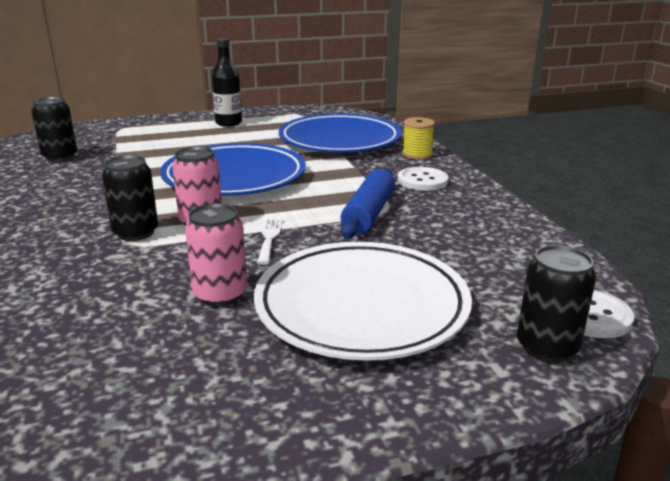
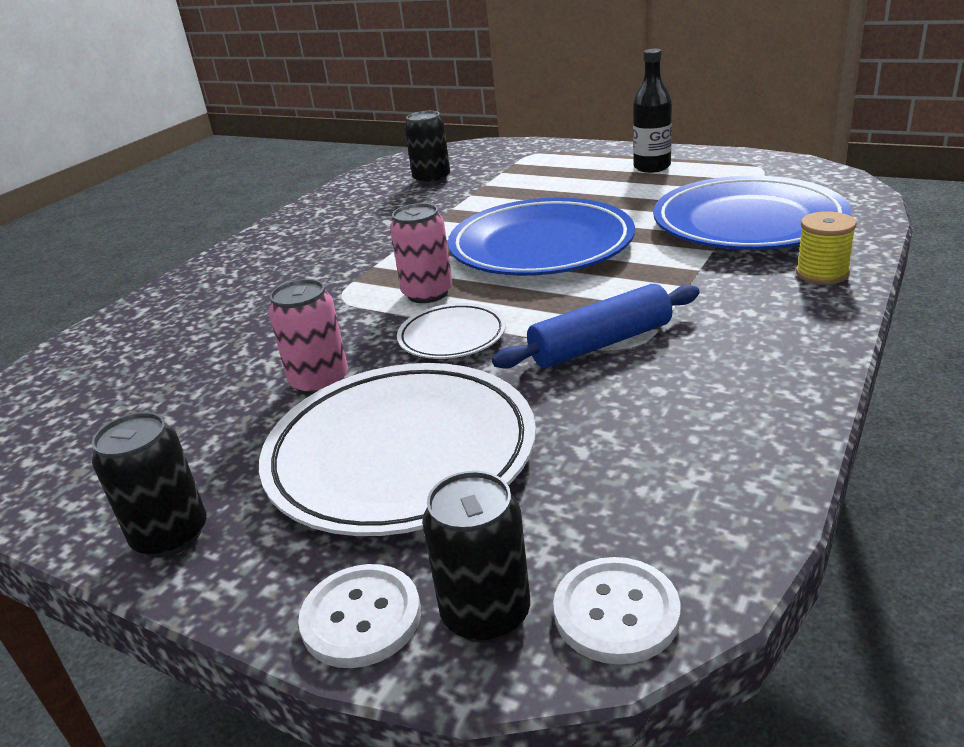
camera: 50 degrees right, 5 degrees up
(135, 233) = (362, 287): black can -> black can (171, 536)
(269, 238) = (452, 337): white fork -> white plate
(422, 181) = (754, 318): white button -> white button (361, 618)

